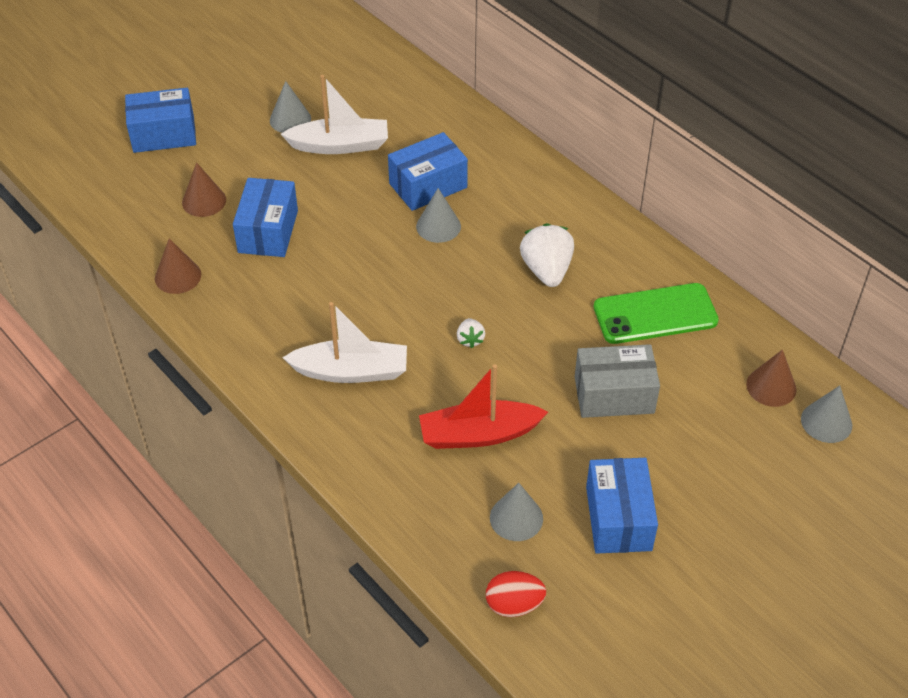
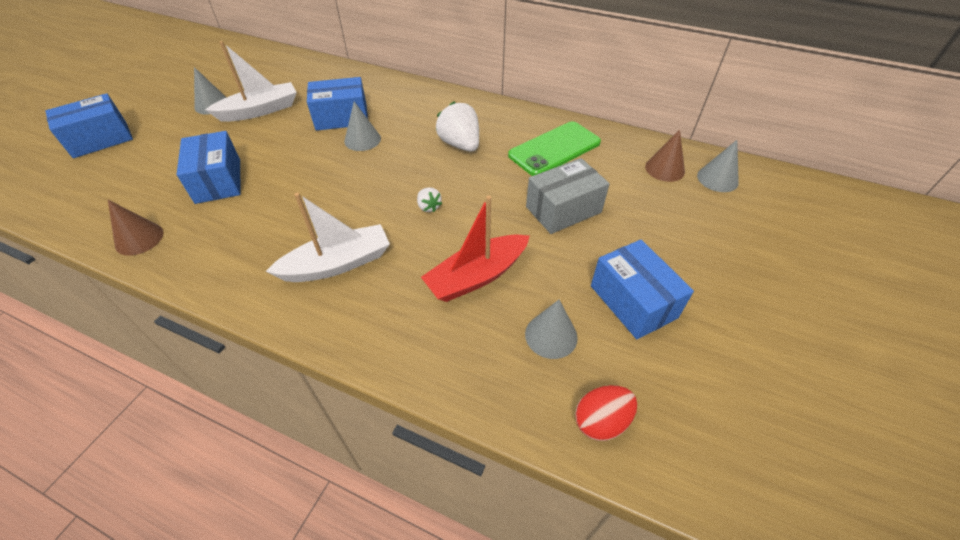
camera: 25 degrees left, 0 degrees up
(204, 201) = (151, 175): brown cone -> none
(428, 186) = (341, 117): blue box -> blue box turned 45 degrees clockwise

